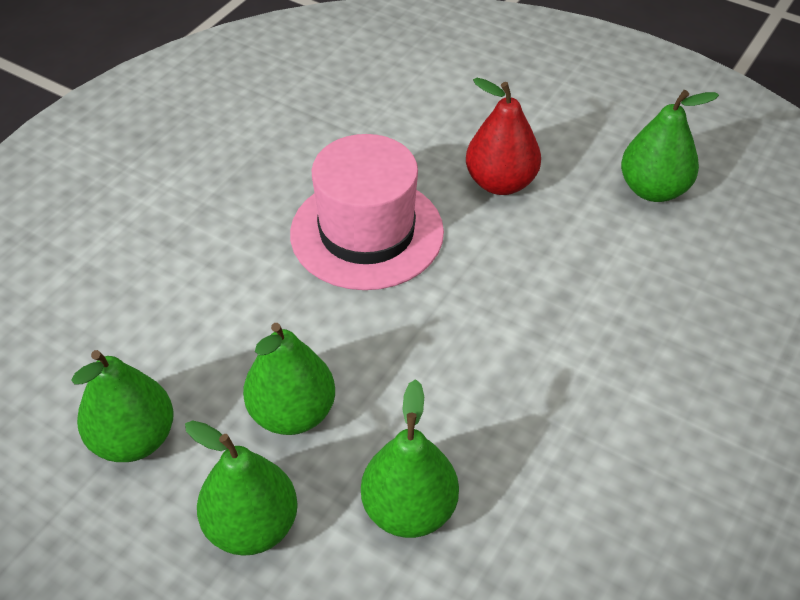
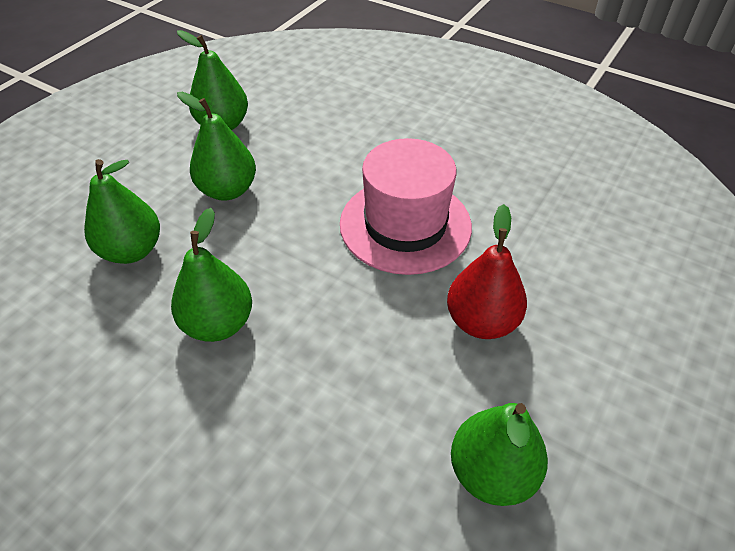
camera: 90 degrees right, 0 degrees up
(252, 526) = (145, 177): green pear -> green pear (218, 324)

